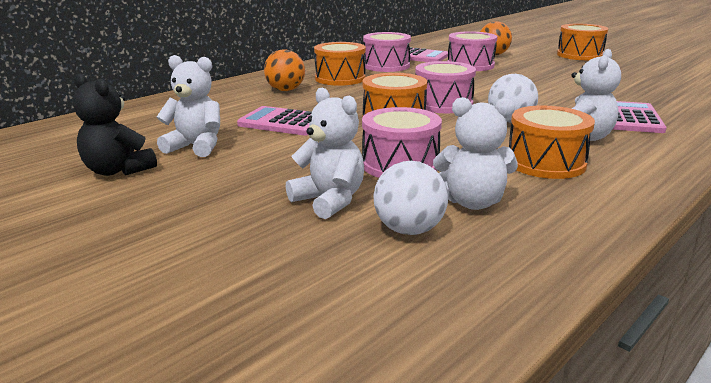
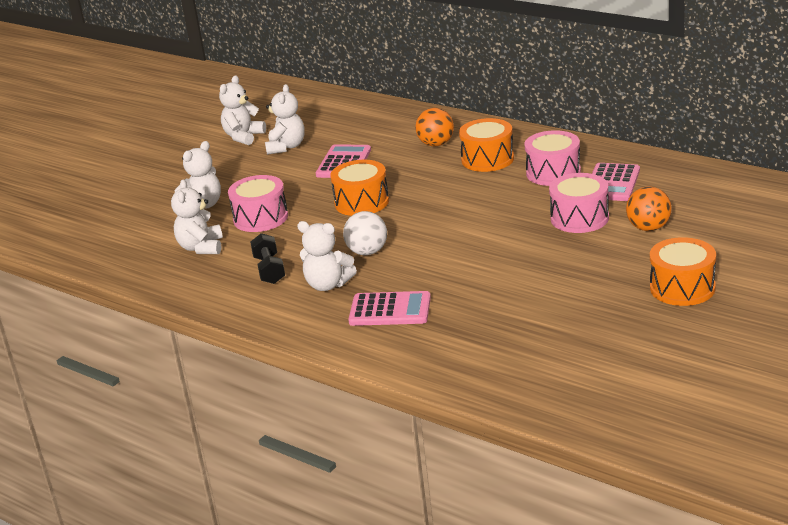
camera: 85 degrees right, 5 degrees up
(118, 170) = (243, 137): black teddy bear -> white teddy bear
(409, 230) = (166, 232): white ball -> none
(443, 104) = (412, 218): pink drum -> none
(546, 163) = (269, 270): orange drum -> black dumbbell

